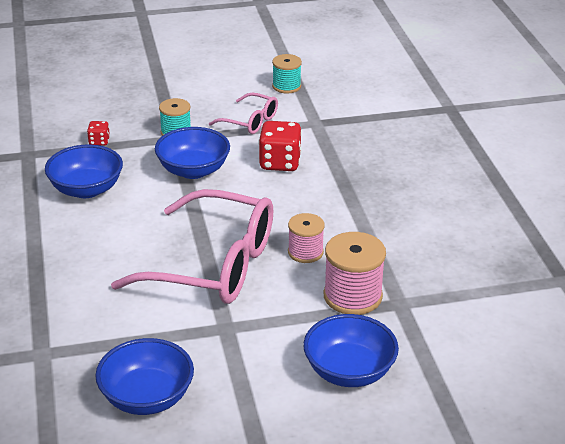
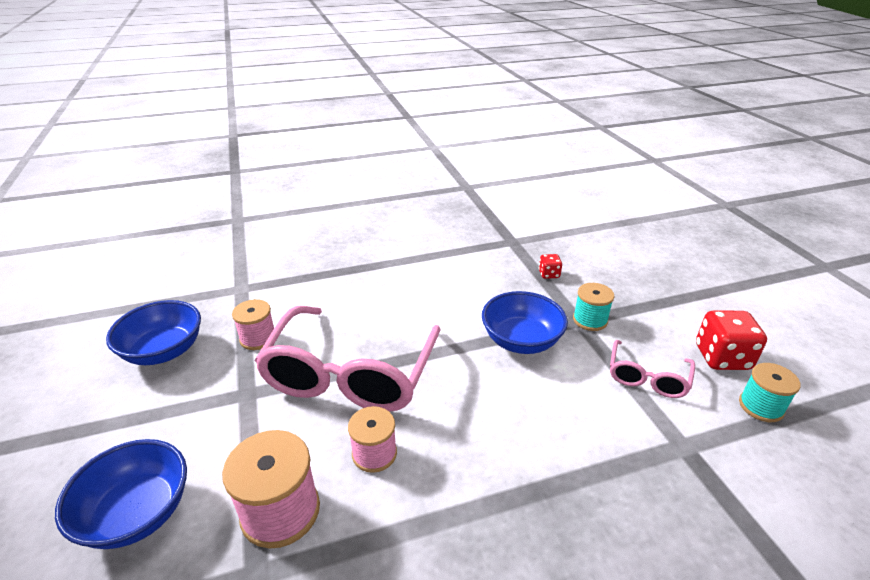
camera: 85 degrees right, 0 degrees up
(86, 189) = (467, 278): blue bowl -> none
(144, 328) = (258, 338): none -> pink spool
(280, 163) = (564, 414): red dice -> red dice (722, 357)

